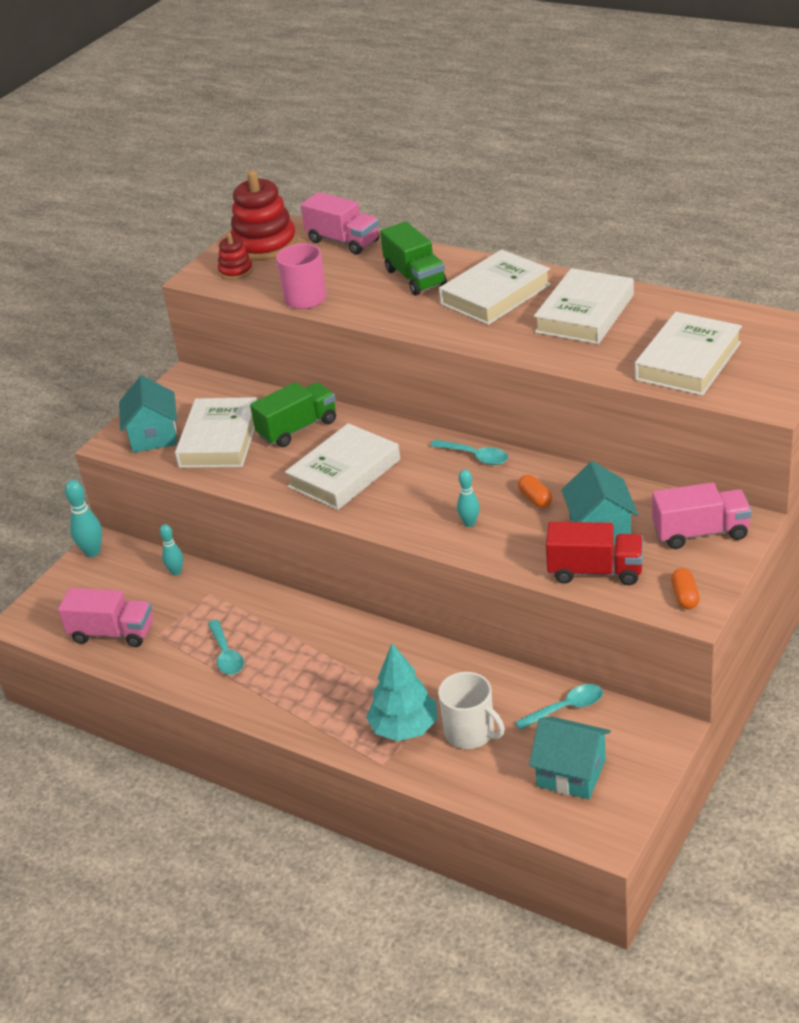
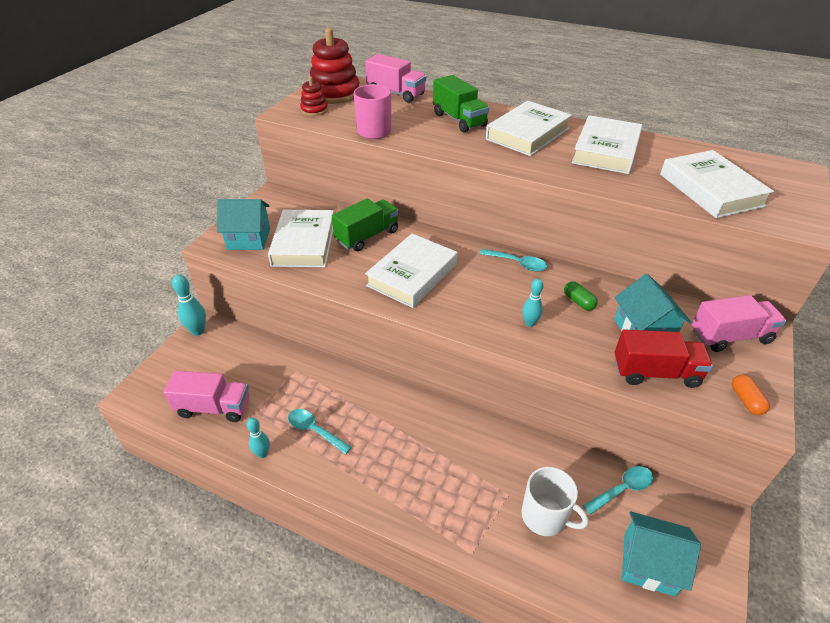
camera: 10 degrees left, 5 degrees up
(154, 436) = (249, 239): turquoise house -> turquoise house turned 75 degrees counterclockwise
(176, 572) = (268, 350): turquoise bowling pin -> turquoise bowling pin (262, 454)
(226, 654) = (315, 430): turquoise spoon -> turquoise spoon turned 150 degrees clockwise
(404, 728) = (484, 511): turquoise tree -> none
(535, 499) = (578, 302): orange capsule -> green capsule
(688, 361) = (711, 190): white book -> white book turned 45 degrees counterclockwise

